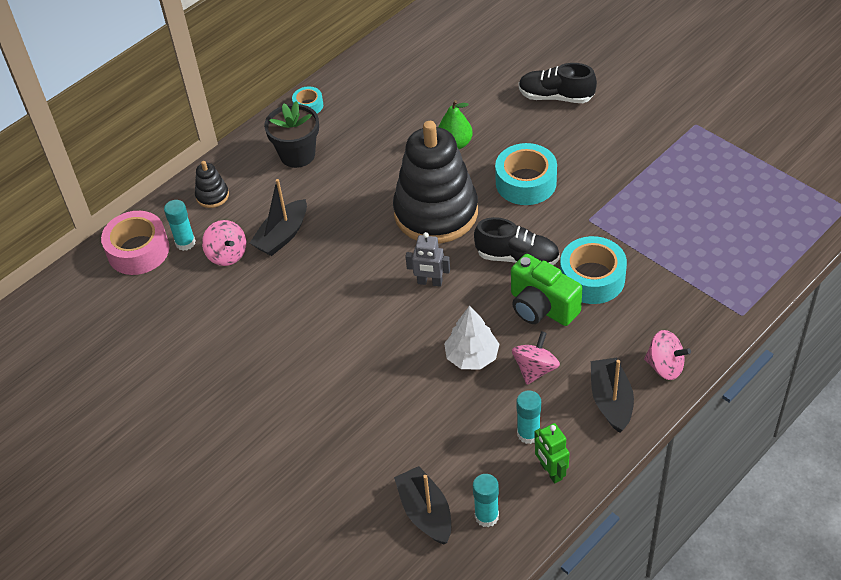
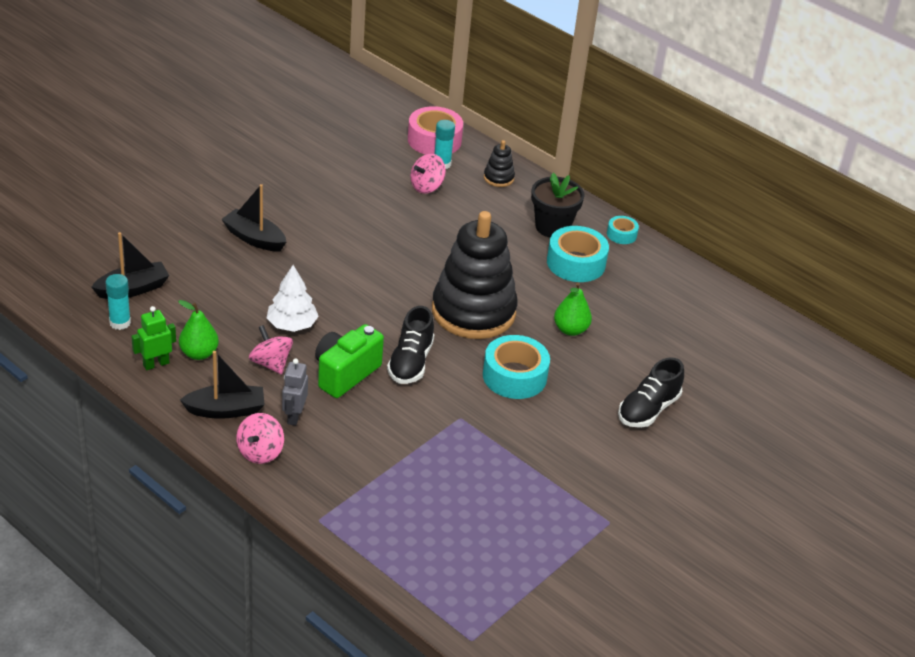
camera: 80 degrees right, 10 degrees down
(282, 236) = (447, 217): black boat -> black boat (254, 238)
(430, 282) = (384, 303): grey robot -> grey robot (294, 416)
(528, 434) = (199, 353): turquoise glue stick -> green pear
(535, 369) = (271, 363): pink spinning top -> pink spinning top turned 150 degrees counterclockwise
(556, 97) = (648, 409): black shoe -> black shoe turned 150 degrees counterclockwise
(592, 278) = (379, 412): turquoise tape -> turquoise tape (576, 263)

